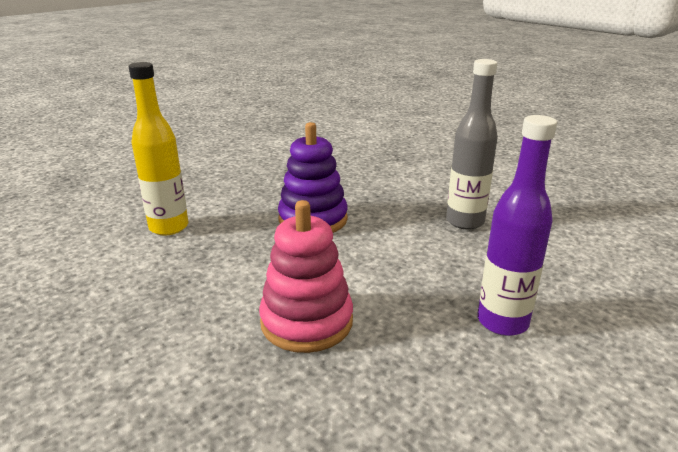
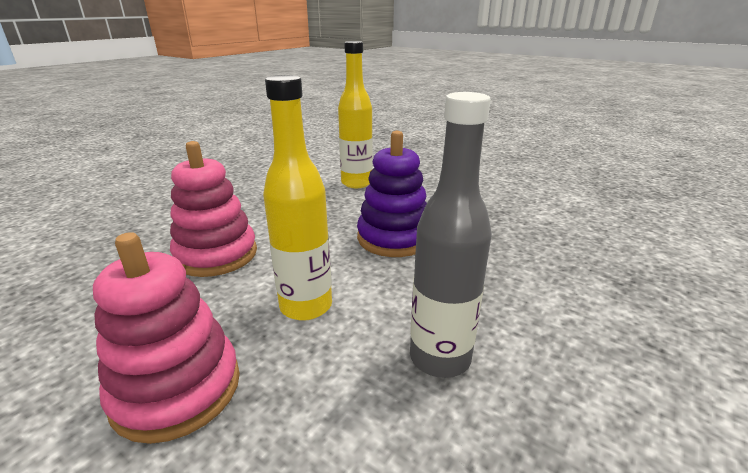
camera: 80 degrees right, 0 degrees up
(408, 266) = (306, 306): none -> yellow bottle
(502, 322) = (177, 389): purple bottle -> pink stacking toy

